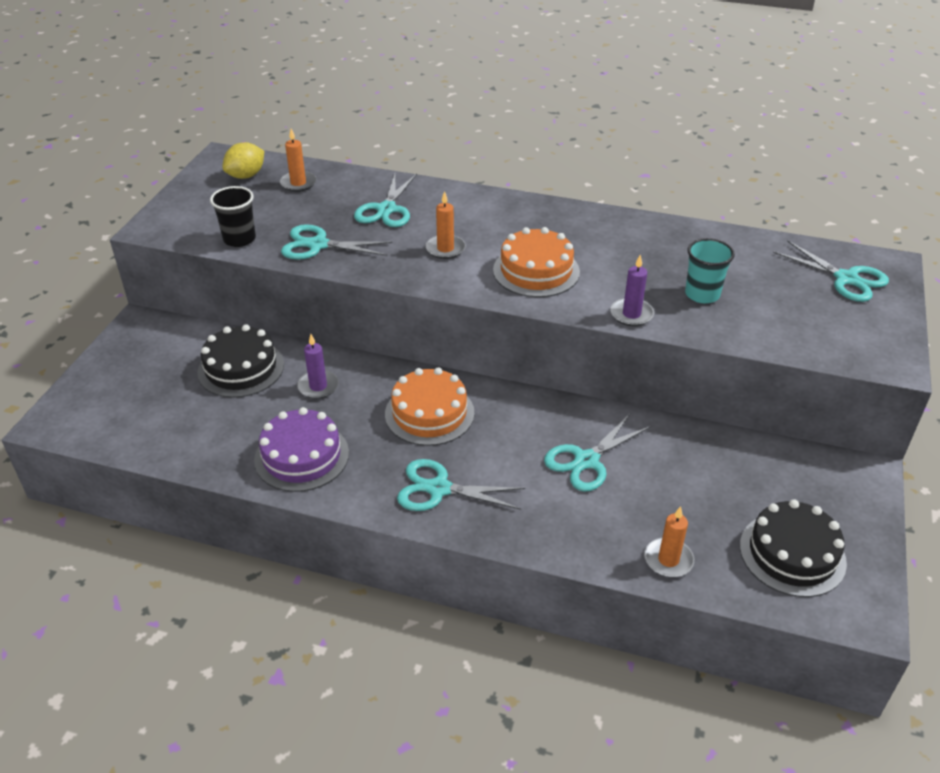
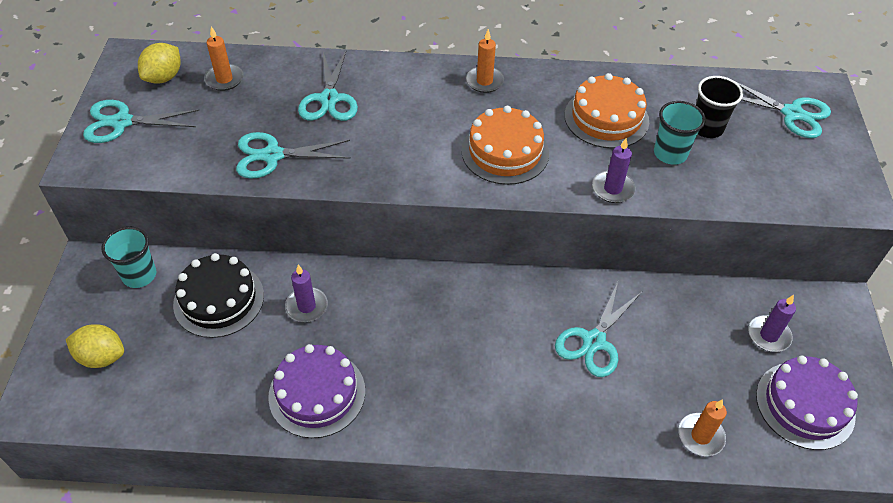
camera: 15 degrees left, 10 degrees up
(122, 395) = (102, 357): none -> yellow lemon
(178, 339) = (139, 275): none -> turquoise cup
(239, 239) = (185, 161): black cup -> black cup (707, 128)
(429, 413) = (428, 317): orange cake -> orange cake (606, 118)
(439, 489) = (465, 403): turquoise scissors -> turquoise scissors (122, 122)
(445, 249) = (406, 139): orange candle -> orange candle (484, 81)
(774, 487) = (768, 335): none -> purple candle
(792, 554) = (805, 405): black cake -> purple cake

